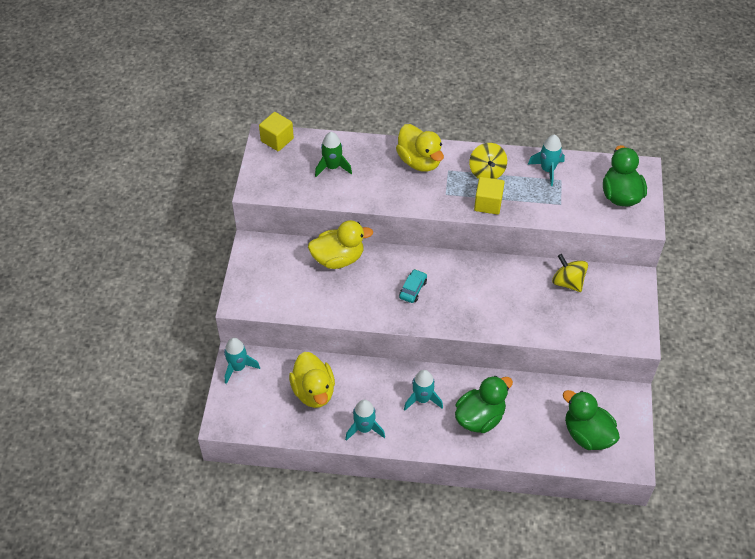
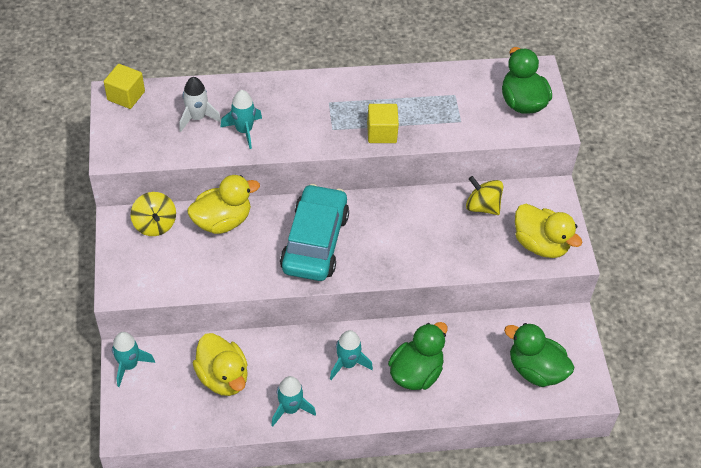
camera: 15 degrees left, 0 degrees up
(332, 167) = (197, 118): green rocket -> white rocket
(413, 289) = (315, 242): turquoise car -> turquoise car, size x2.49
(419, 161) = (295, 97): yellow duck -> yellow duck (540, 244)
(486, 172) = (372, 98): yellow spinning top -> yellow spinning top (155, 224)
(547, 170) = (437, 86): turquoise rocket -> turquoise rocket (244, 131)

